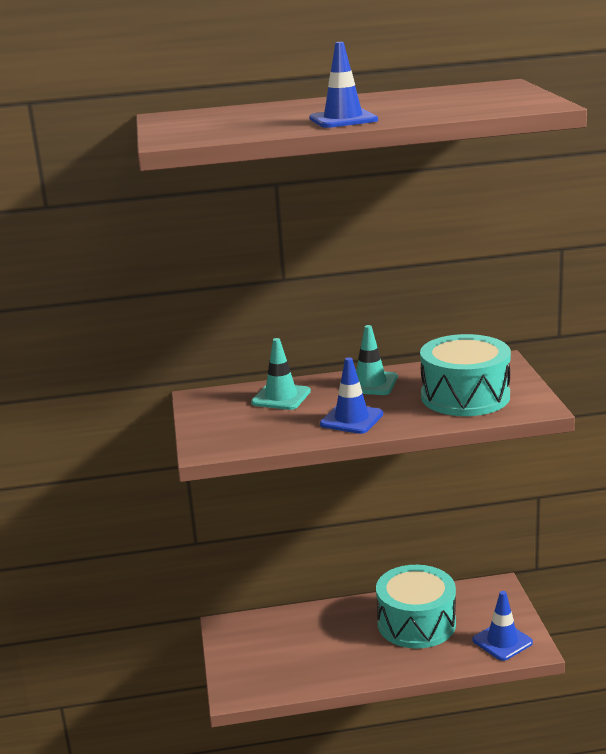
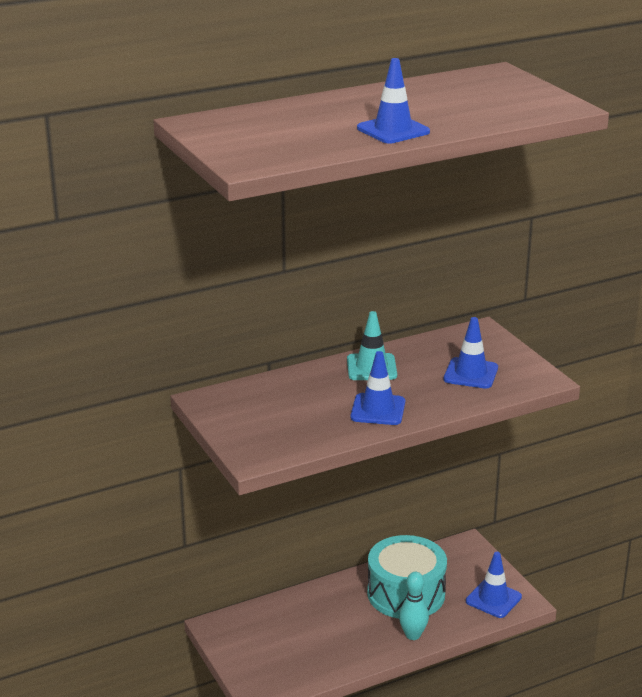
camera: 20 degrees left, 5 degrees up
(281, 397) = (292, 391): turquoise traffic cone -> none
(405, 663) = (413, 635): none -> turquoise bowling pin
(465, 396) = (470, 374): turquoise drum -> blue traffic cone

